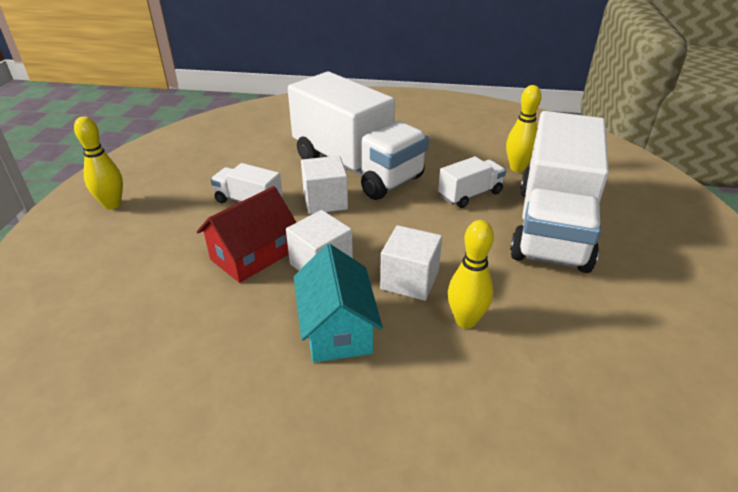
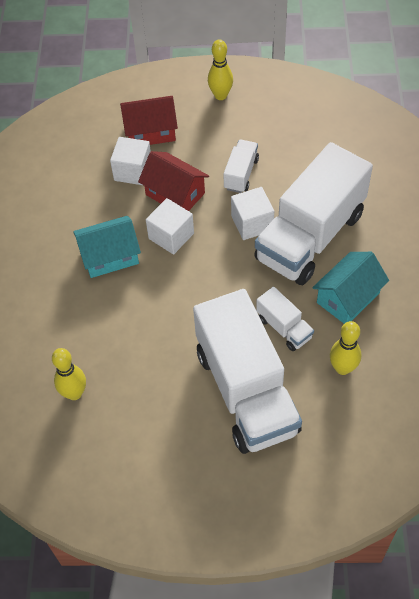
camera: 85 degrees right, 20 degrees up
(125, 269) = (150, 131): none -> red house
(409, 280) = (161, 291): white cube -> white cube (133, 171)
(436, 156) = (348, 298): none -> turquoise house
(465, 320) = (125, 327): yellow bowling pin -> yellow bowling pin (74, 393)
(552, 226) = (246, 390): white truck -> white truck turned 120 degrees counterclockwise

